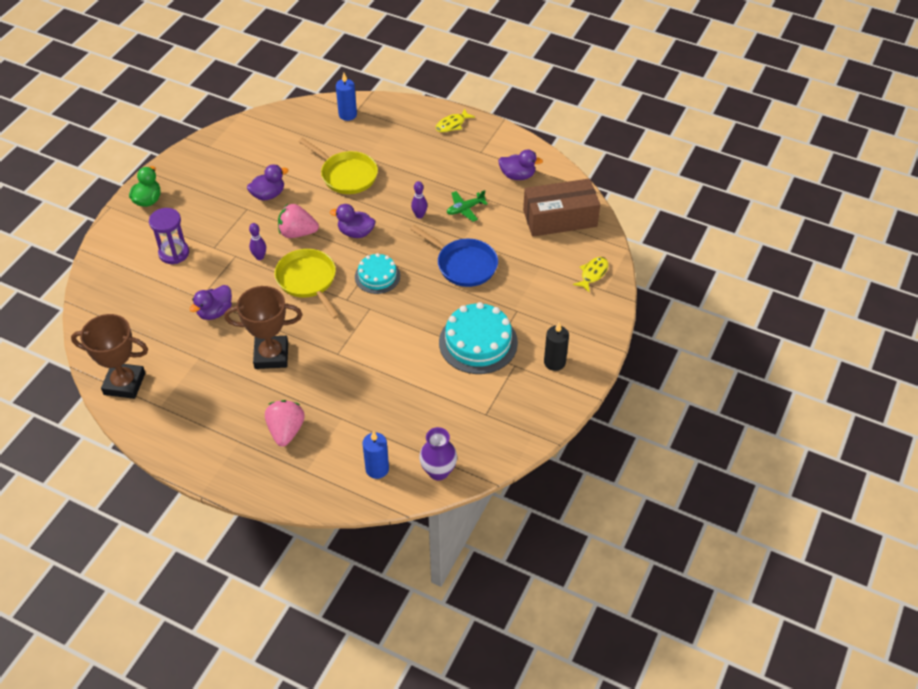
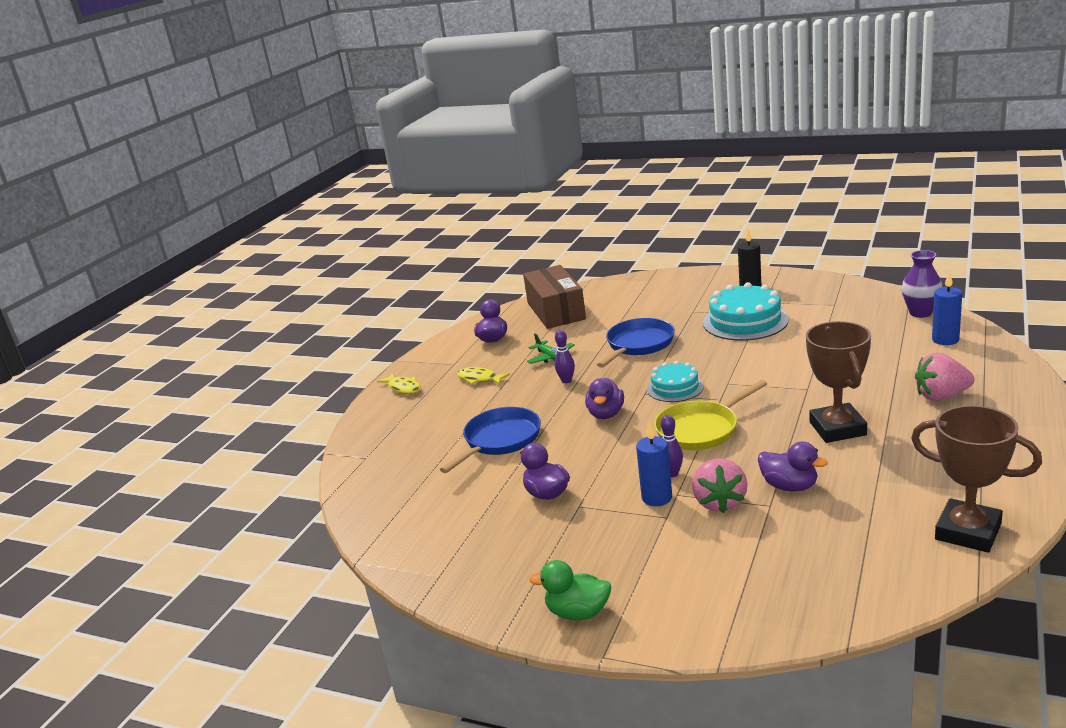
camera: 90 degrees left, 25 degrees down
(124, 383) = (968, 532): brown trophy -> brown trophy turned 60 degrees counterclockwise
(174, 253) = (691, 552): purple hourglass -> none
(297, 233) = (617, 454): pink strawberry -> pink strawberry (719, 502)
(346, 175) = (499, 440): yellow pan -> blue pan
(347, 115) = (375, 463): blue candle -> blue candle (657, 498)
(593, 274) = (629, 287): yellow fish -> yellow fish (479, 379)

